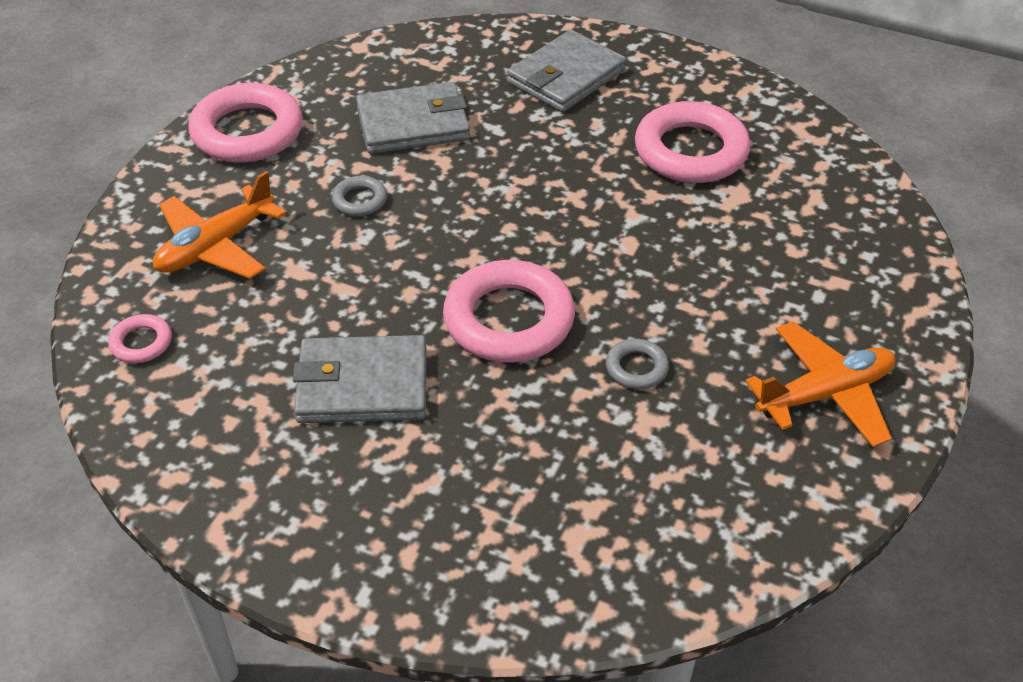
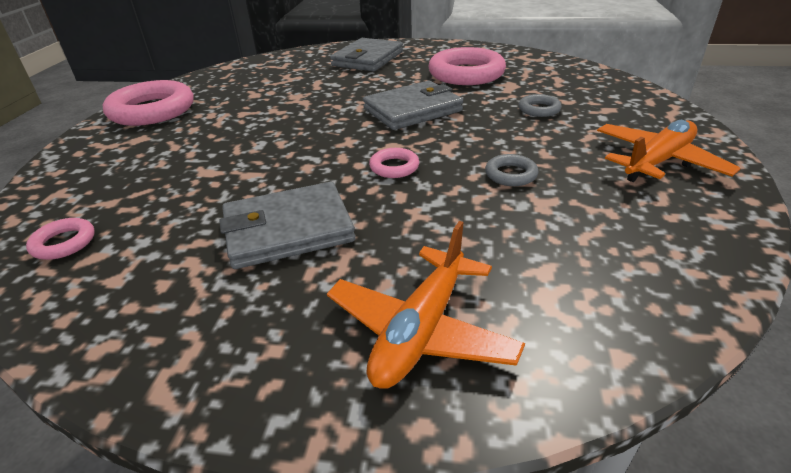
camera: 15 degrees left, 10 degrees down
(216, 246) = (133, 170): orange plane -> orange plane (421, 330)
(360, 200) = (248, 128): grey ring -> grey ring (539, 109)
(413, 124) = (275, 90): grey wallet -> grey wallet (412, 110)
(509, 320) = (394, 167): pink ring -> pink ring, size x0.46

